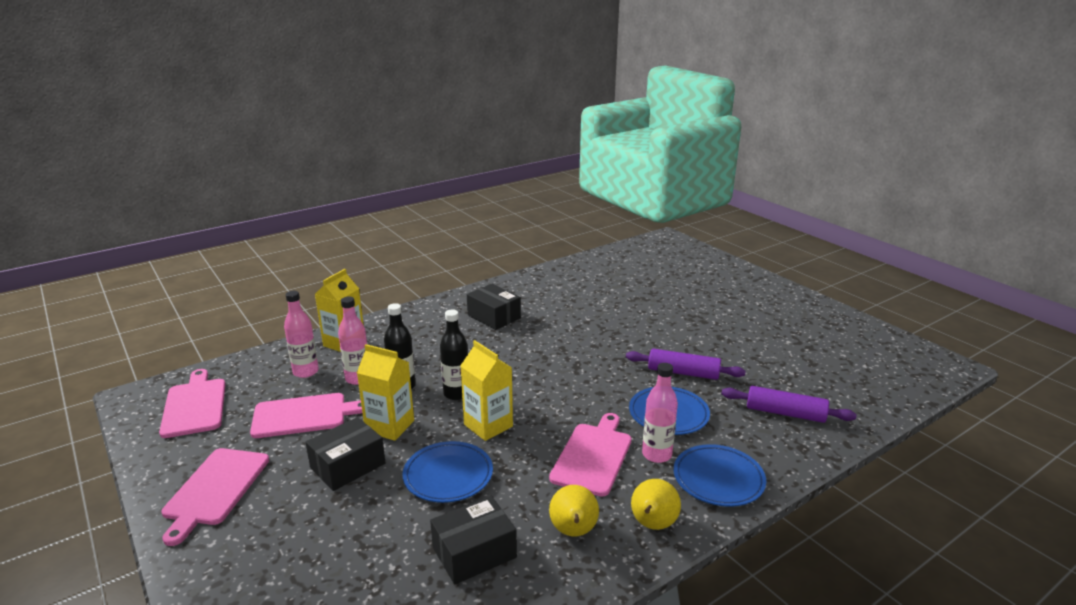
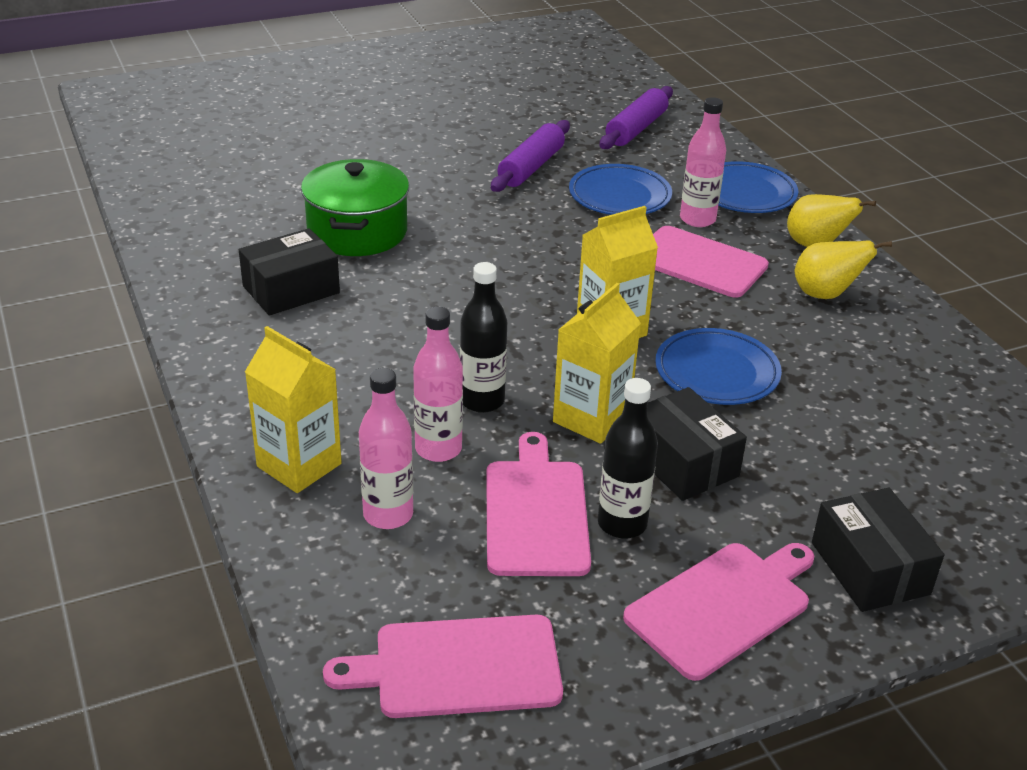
camera: 80 degrees left, 10 degrees up
(215, 489) = (722, 606): pink cutting board -> pink cutting board turned 60 degrees counterclockwise
(456, 393) = (521, 349): black bottle -> black bottle (622, 524)
(474, 552) = (858, 365): black box -> black box (869, 568)
(562, 325) = (357, 232): none -> green pot

